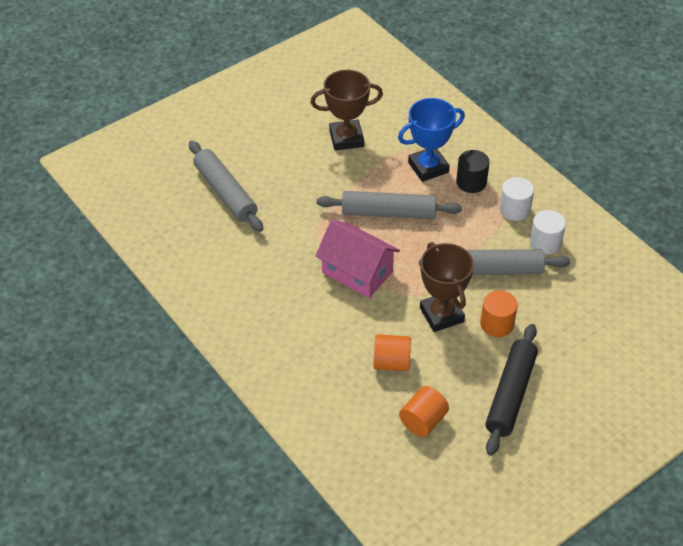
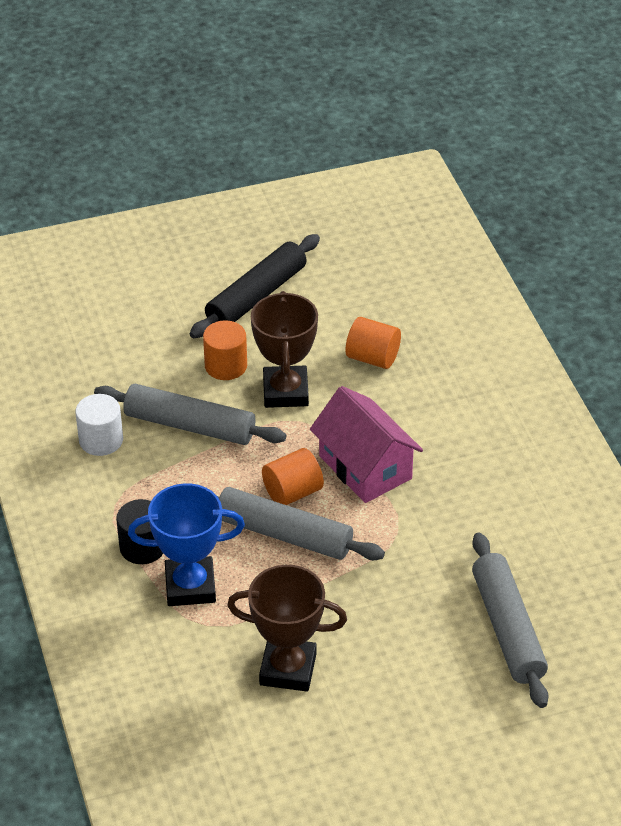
camera: 160 degrees left, 5 degrees down
(423, 421) = (366, 296): orange cylinder -> orange cylinder (292, 492)
(514, 209) = (110, 493): white cylinder -> none

